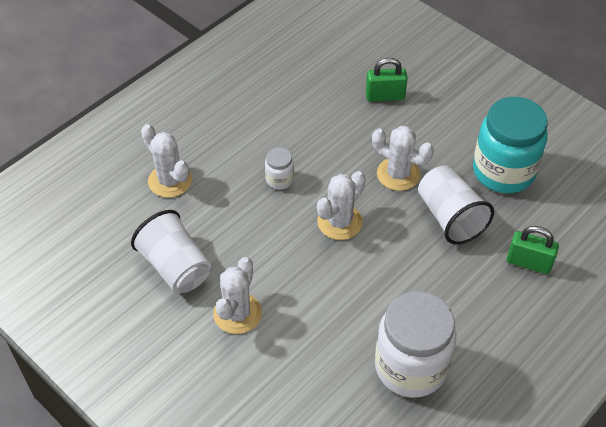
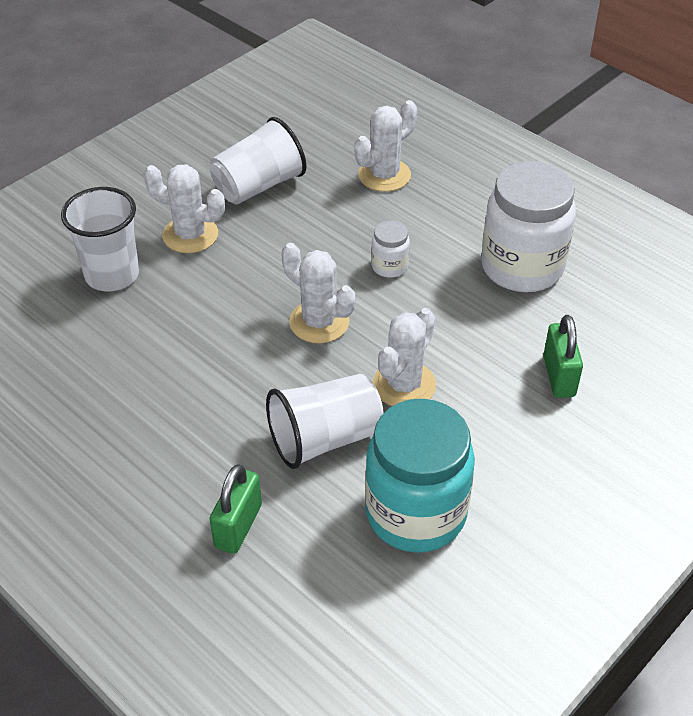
camera: 90 degrees right, 5 degrees down
(287, 368) = (112, 275): none -> white cup
(410, 367) = (92, 382): white jar -> white jar (522, 267)

